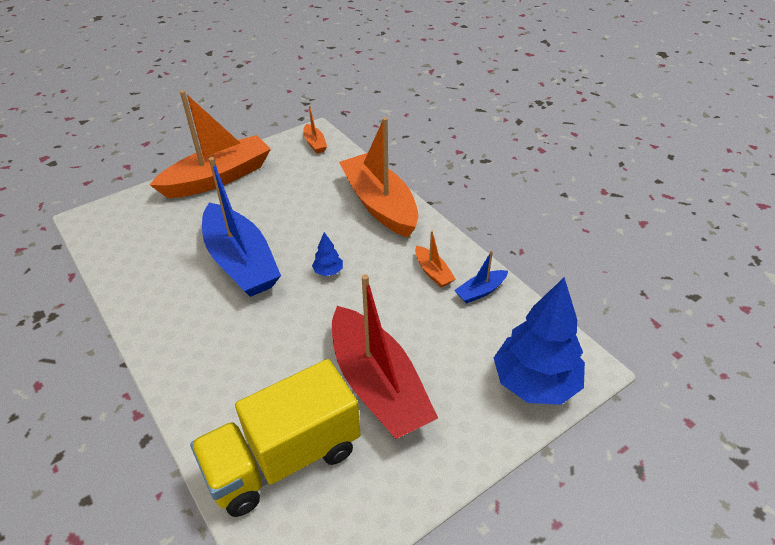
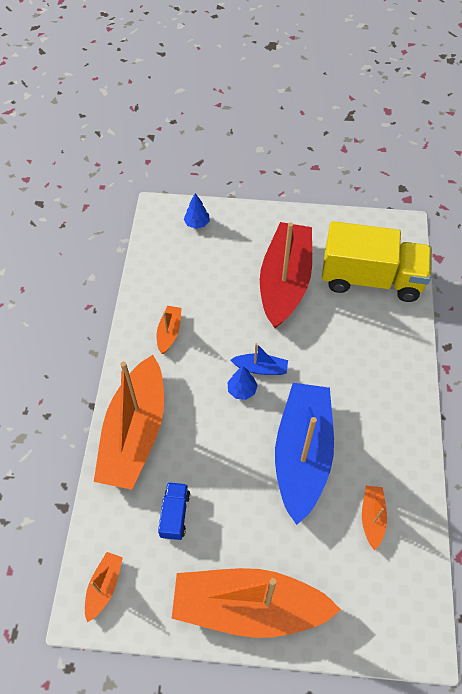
camera: 140 degrees left, 15 degrees up
(156, 257) = (372, 518): none -> orange boat
(305, 186) = (175, 514): none -> blue truck
(480, 291) = (156, 295): blue boat -> blue boat (260, 368)
(535, 383) = (197, 223): blue tree -> blue tree, size x0.42

